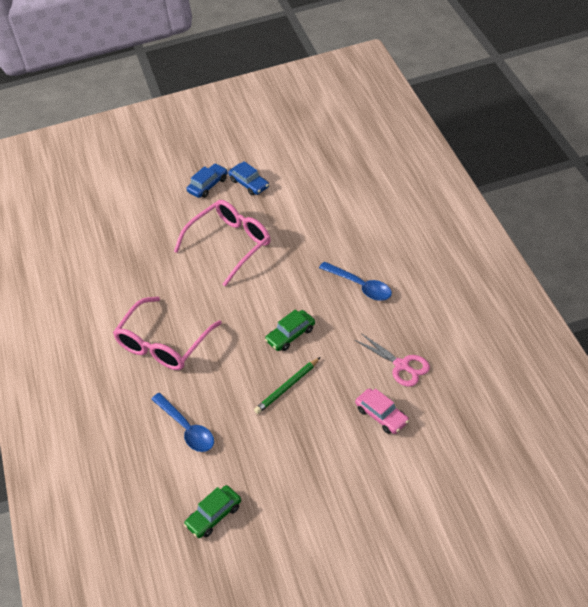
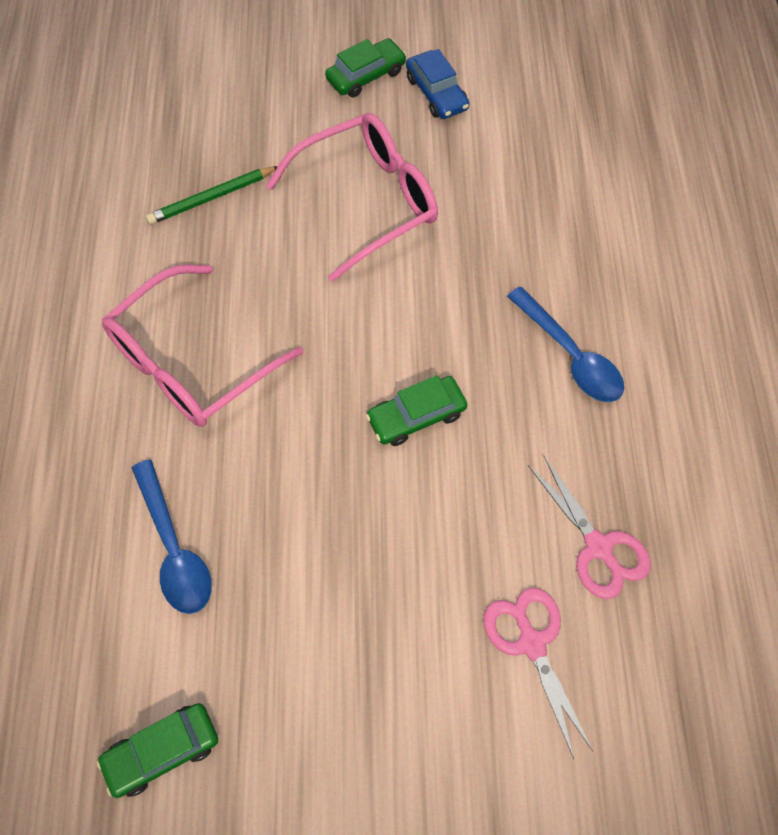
camera: 10 degrees right, 15 degrees up
(208, 185) = (366, 75): blue car -> green car
(287, 387) = (377, 523): green pencil -> green pencil (211, 198)
(382, 415) = (531, 642): pink car -> pink scissors

